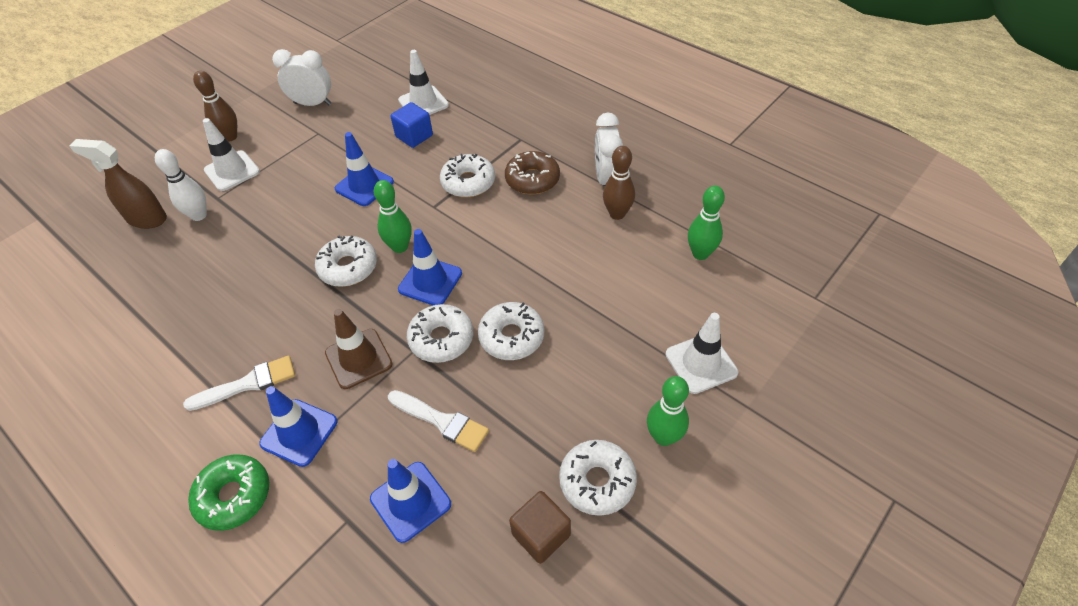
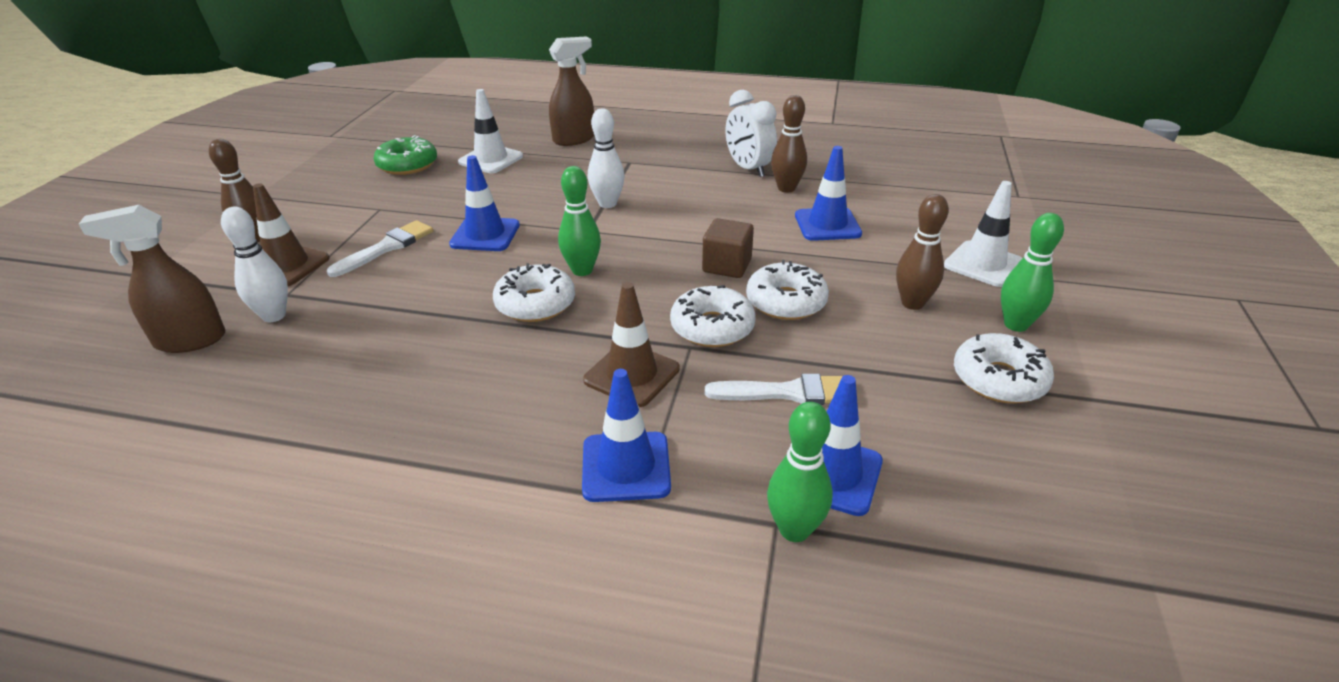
camera: 30 degrees left, 15 degrees down
(232, 171) = (287, 266): white traffic cone -> brown traffic cone
(234, 496) = (600, 565): green donut -> green donut (407, 165)
(248, 384) = (506, 447): white brush -> white brush (386, 247)
(312, 104) = (348, 188): white clock -> none
(414, 136) = (506, 185): blue cube -> none
(430, 281) = (648, 287): blue traffic cone -> blue traffic cone (827, 225)
(468, 182) = (607, 204): white donut -> white bowling pin
(499, 98) = (574, 139): none -> brown spray bottle
(532, 179) = (674, 186): brown donut -> none
(541, 534) = (998, 442): brown cube -> brown cube (727, 266)
(603, 379) = (912, 303): none -> brown bowling pin
(700, 254) = (892, 194): green bowling pin -> green bowling pin (794, 530)

